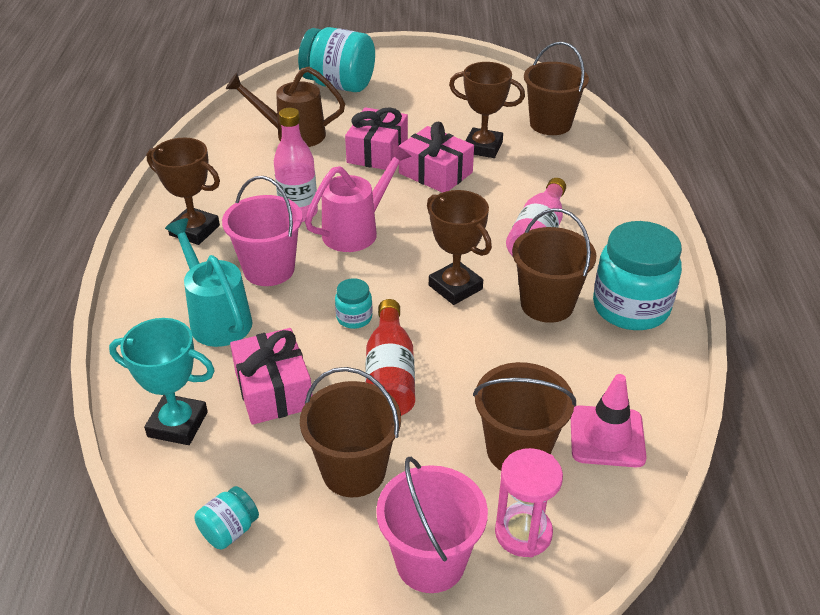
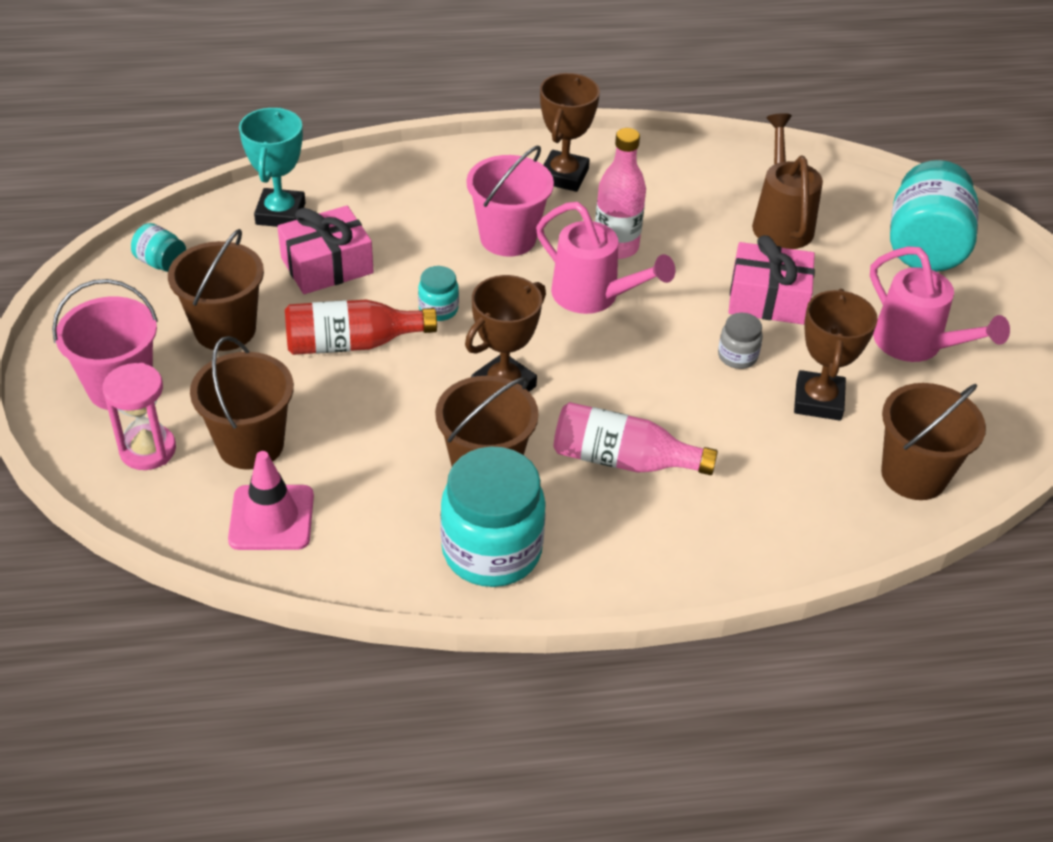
camera: 80 degrees right, 5 degrees up
(217, 318) = (424, 214): turquoise watering can -> none
(434, 104) = (915, 345): none -> pink watering can
(435, 173) = (737, 356): pink gift -> grey jar

